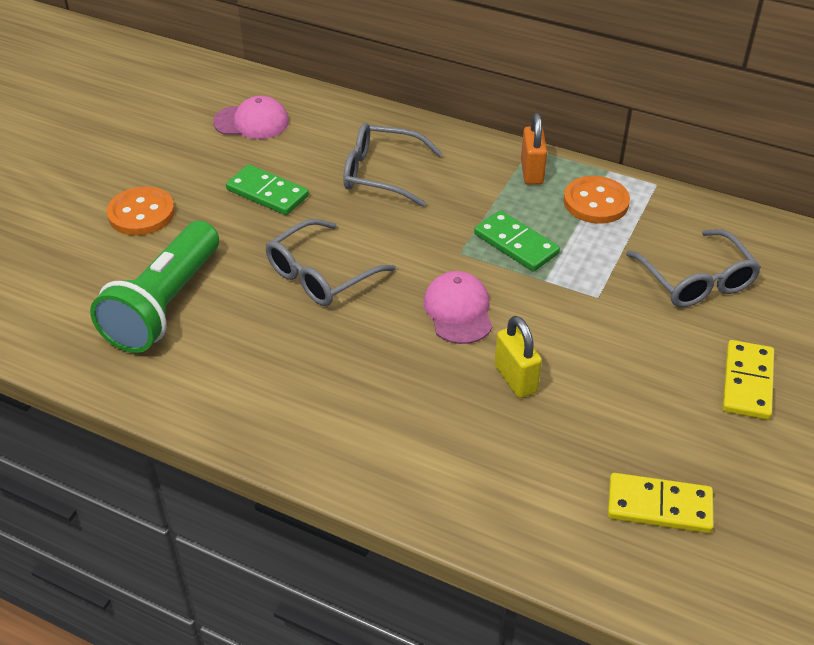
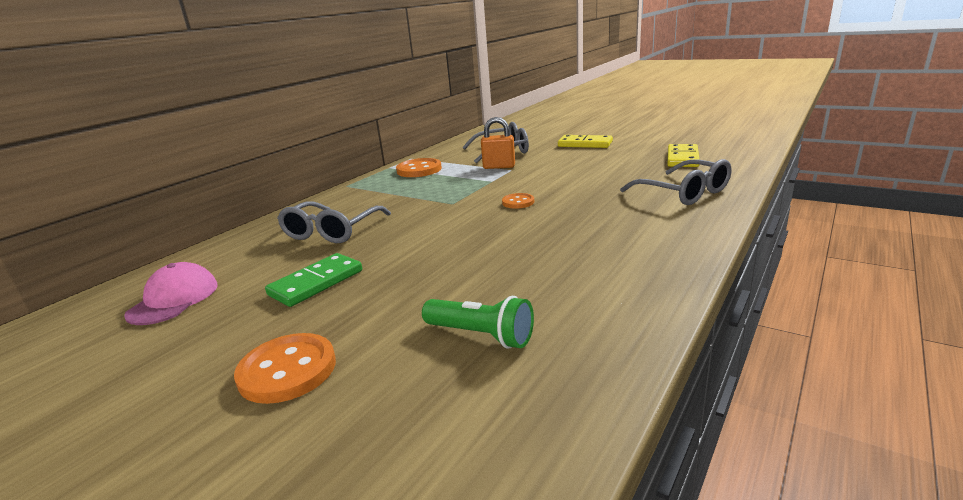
camera: 80 degrees left, 20 degrees down
(164, 305) = (481, 335): green flashlight -> green flashlight, size x0.55
(320, 275) = (460, 251): grey glasses -> grey glasses (684, 193)
(458, 311) = (518, 202): pink cap -> orange button
(515, 244) = (451, 188): green domino -> none
(515, 379) = (588, 187): yellow padlock -> none
(531, 172) = (374, 185): orange padlock -> orange padlock (499, 167)

